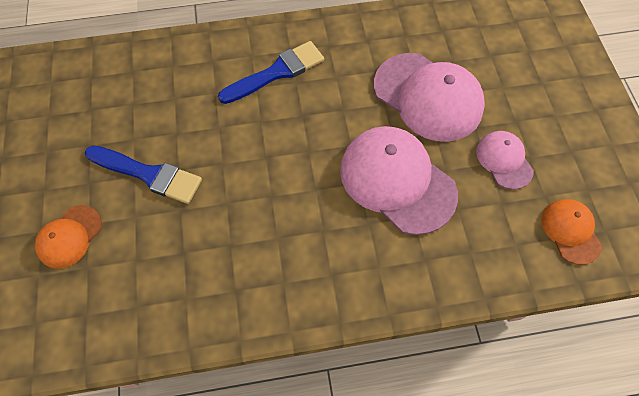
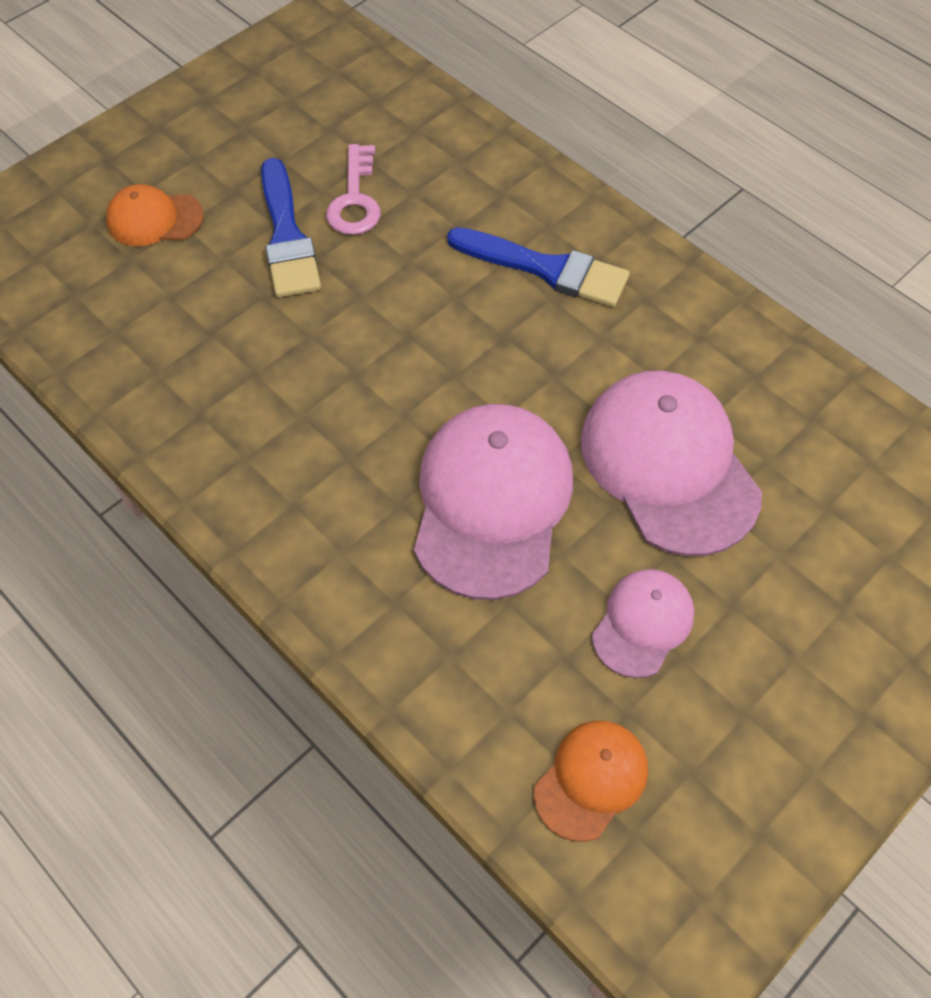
camera: 55 degrees right, 5 degrees down
(154, 127) = (355, 199): none -> pink key
(428, 97) = (669, 465): pink cap -> pink cap turned 150 degrees clockwise

